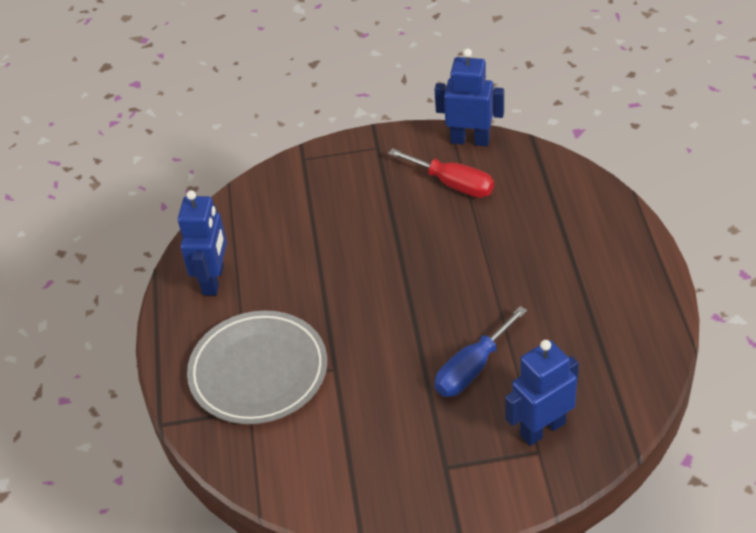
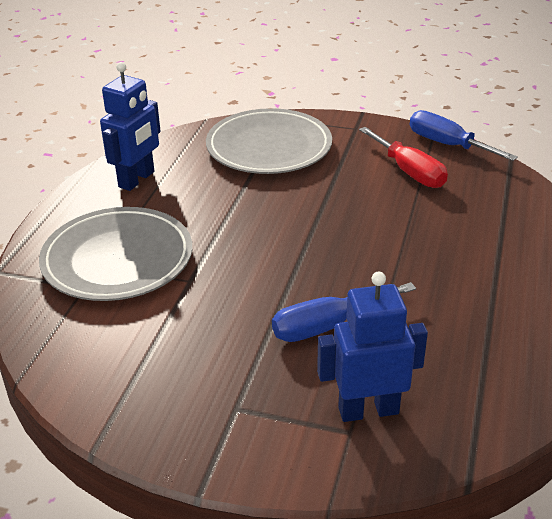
camera: 20 degrees right, 10 degrees down
(311, 198) = (269, 147): none -> grey plate
(470, 140) = (447, 145): blue robot -> blue screwdriver

